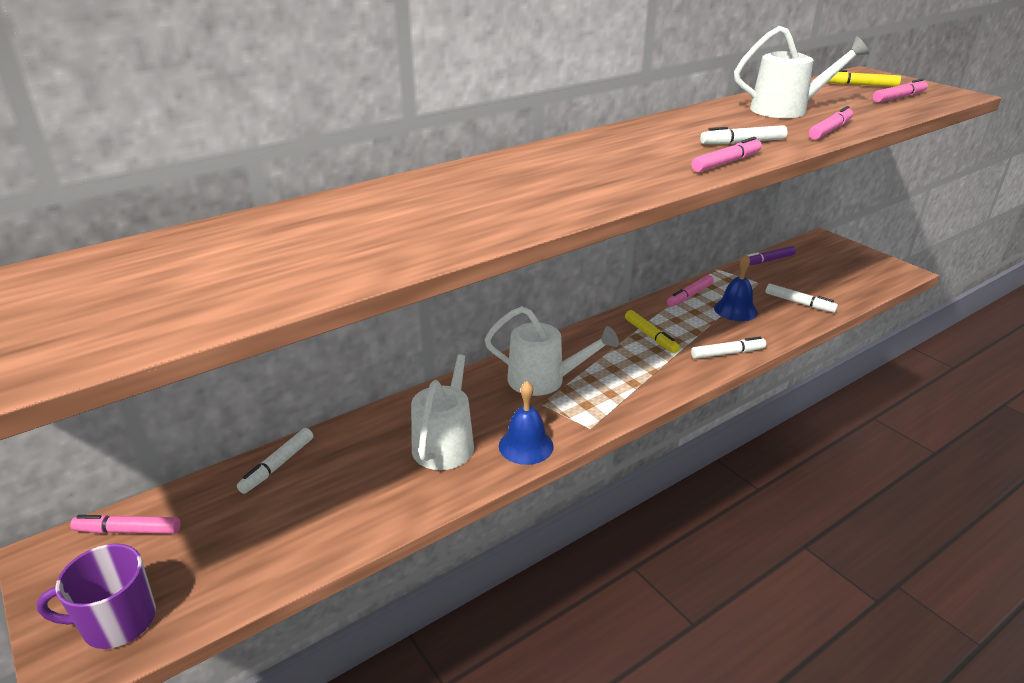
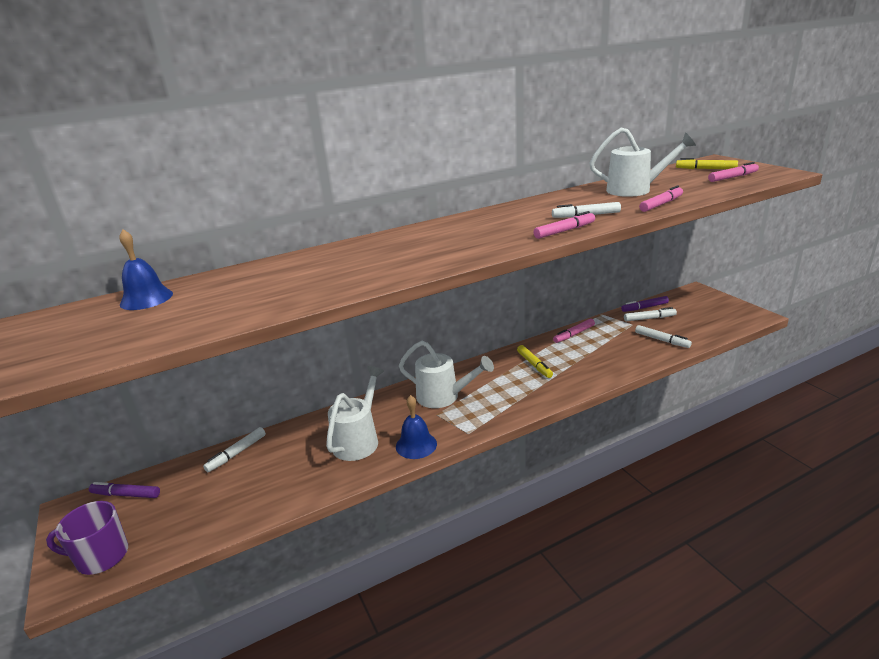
camera: 10 degrees right, 5 degrees down
(129, 531) = (126, 495): pink marker -> purple marker
(727, 353) = (591, 379): white marker -> white marker (649, 318)
(735, 310) = (608, 345): blue bell -> blue bell (146, 299)

